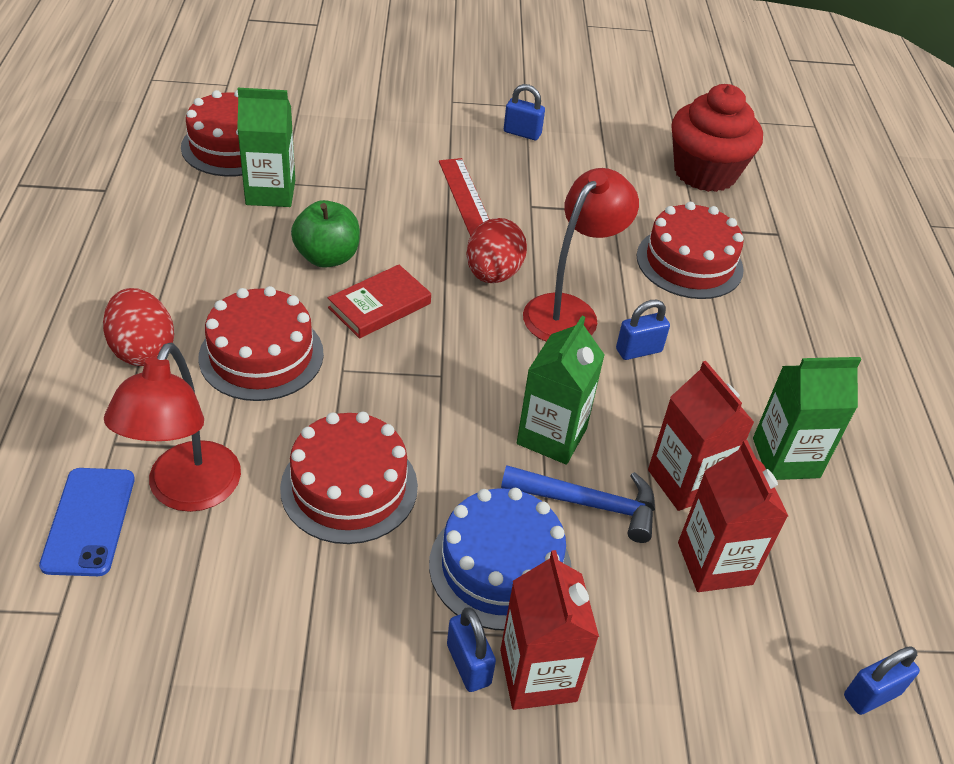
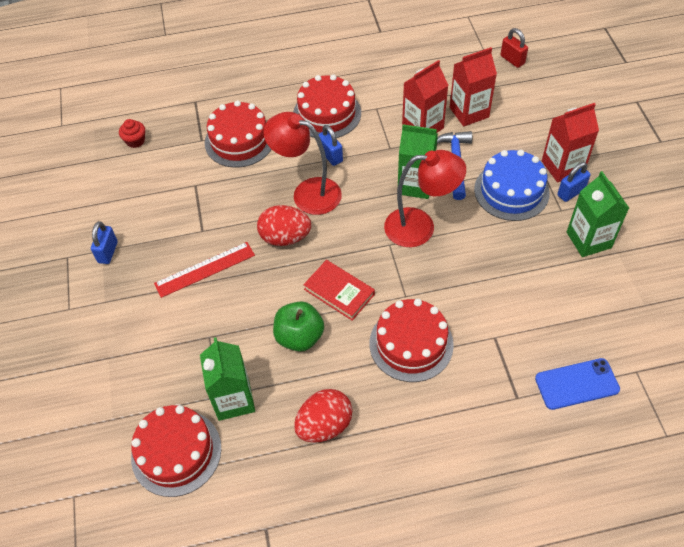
camera: 95 degrees left, 10 degrees up
(143, 350) = (434, 416): red egg -> red egg (324, 425)
(187, 492) = (533, 343): red lamp -> red lamp (420, 227)
(349, 487) = (493, 266): red cake -> red cake (327, 113)
(705, 173) = (135, 141): red cupcake -> red cupcake, size x0.41
(785, 458) = (388, 90): green carton -> green carton (588, 240)
(871, 695) = (512, 60): blue padlock -> red padlock

